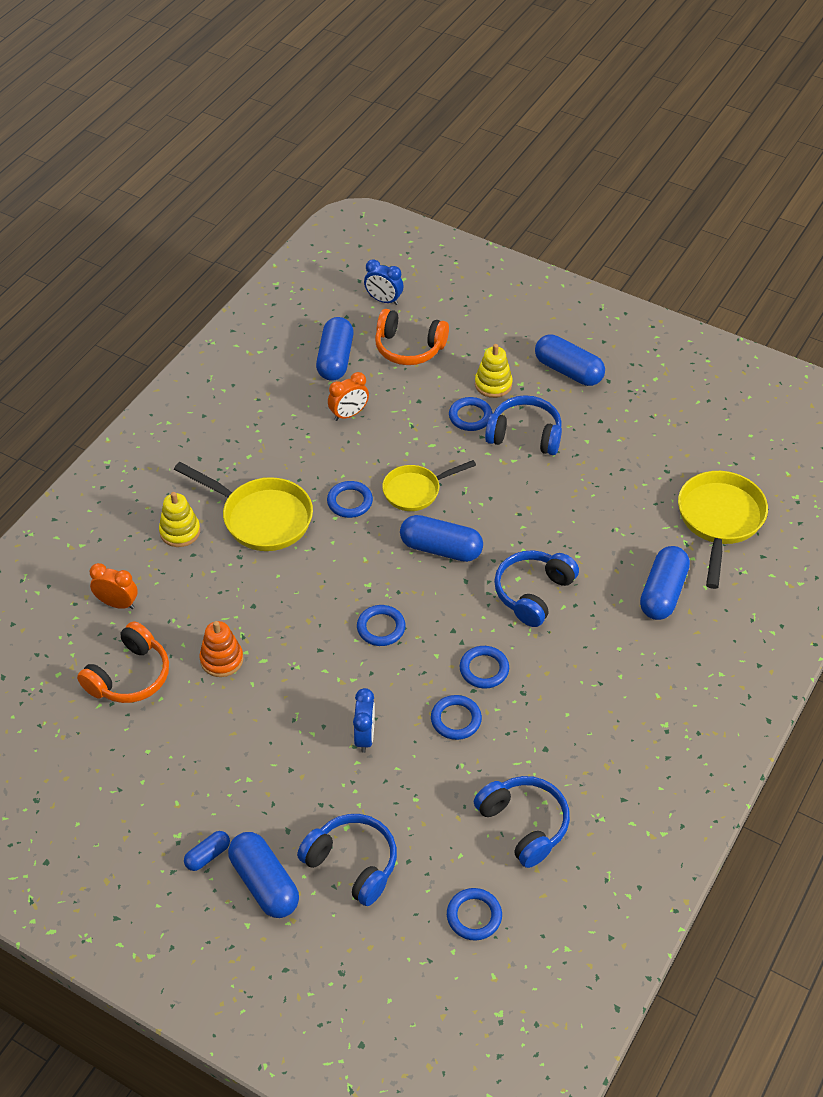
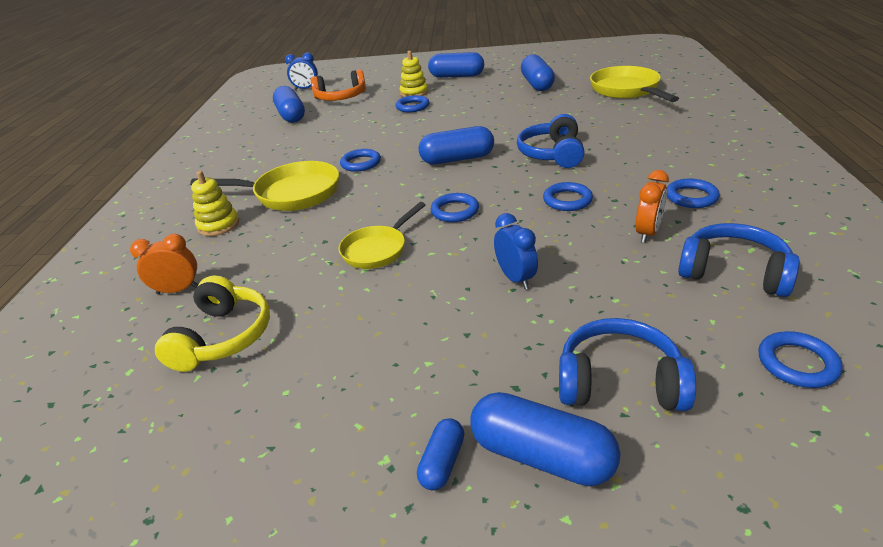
camera: 25 degrees left, 15 degrees down
(129, 676) = (223, 337): orange headphones -> yellow headphones
(221, 659) = (320, 285): orange stacking toy -> none
(349, 414) = (322, 131): orange clock -> orange clock (647, 233)
(416, 491) = (408, 143): yellow pan -> yellow pan (377, 250)
(456, 719) = (582, 235): blue ring -> blue ring (691, 197)
(525, 435) = (458, 102): blue headphones -> none
(663, 593) = (639, 124): blue capsule -> blue capsule (537, 84)

